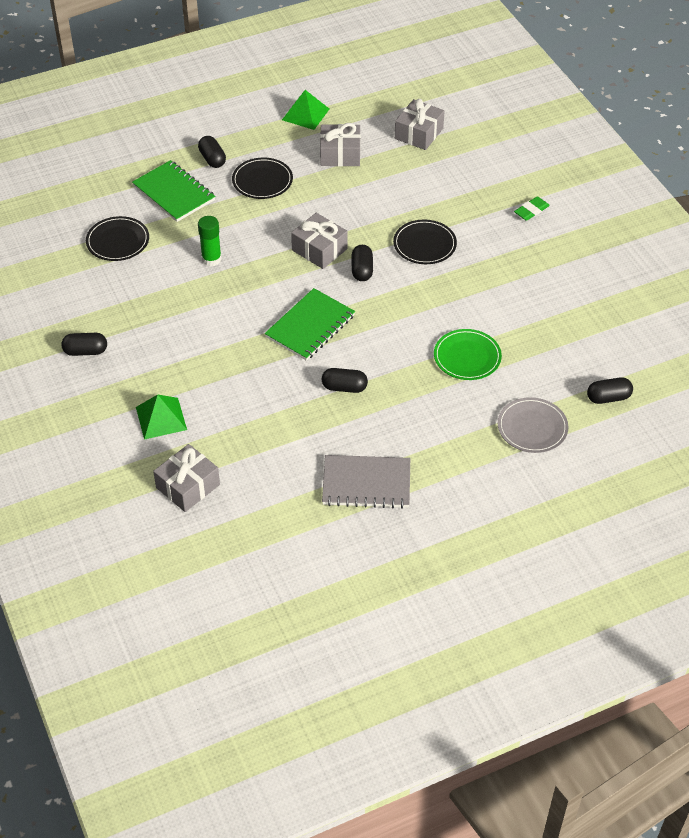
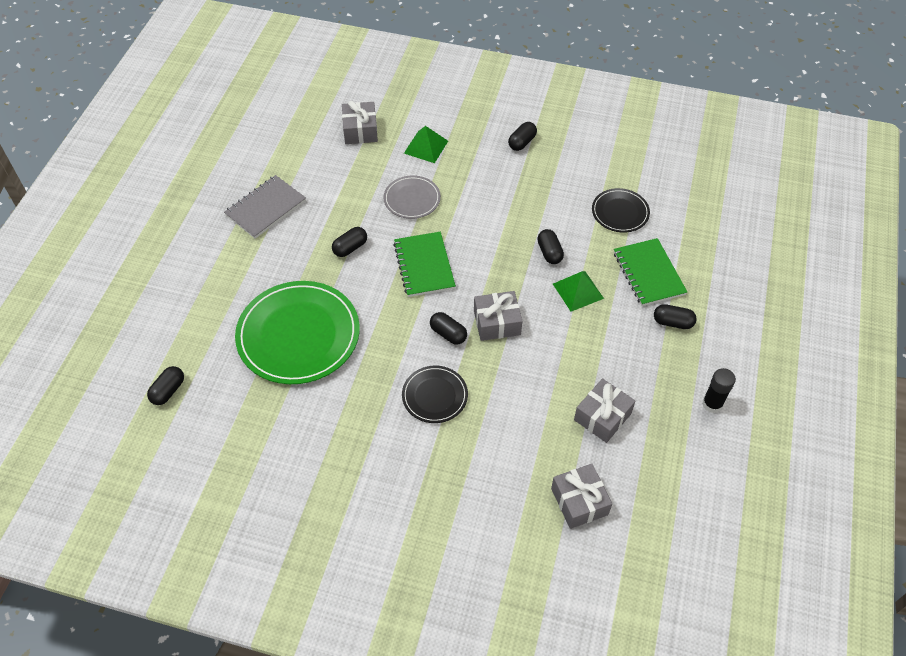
camera: 130 degrees right, 5 degrees up
(174, 193) = (648, 273): green notebook -> green notebook turned 75 degrees clockwise
(211, 259) = (549, 252): green glue stick -> black capsule
(262, 181) = (614, 338): black plate -> none
(268, 110) = (712, 404): none -> black glue stick
(305, 114) = (683, 429): green pyramid -> green pyramid (578, 291)
(467, 357) = (298, 335): green plate -> green plate, size x1.95
(531, 211) = (395, 509): green eraser -> none
(532, 427) = (201, 324): grey plate -> grey plate (412, 199)

